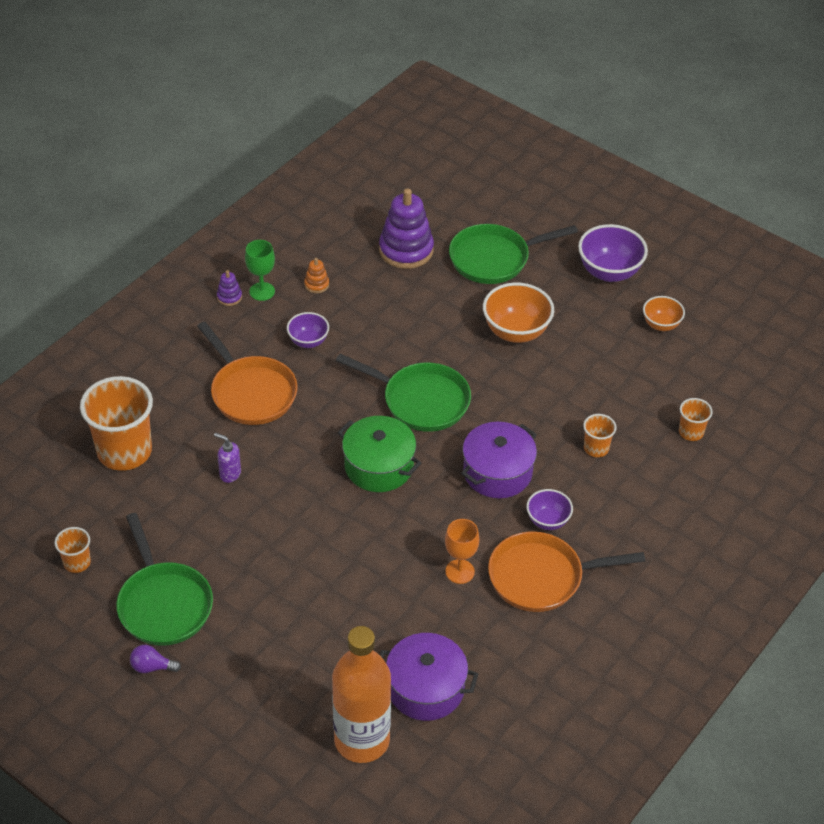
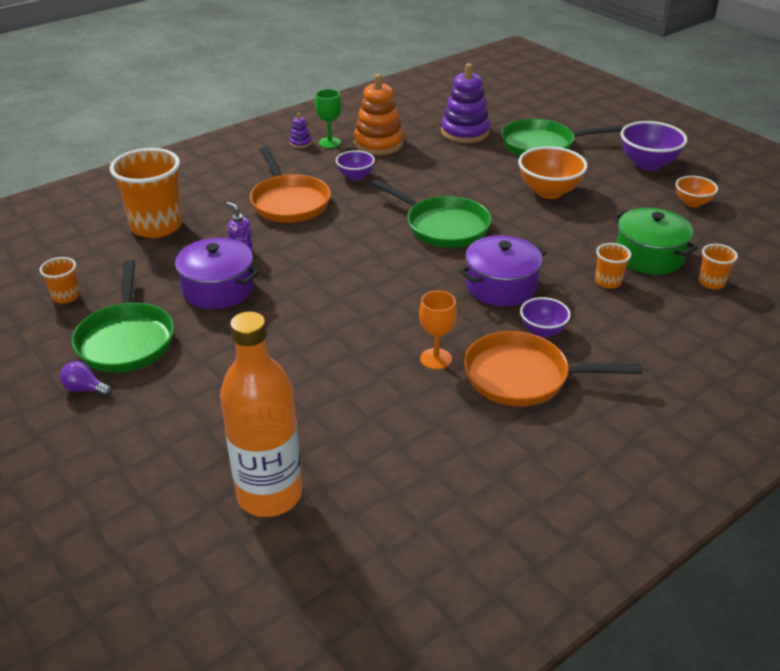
camera: 15 degrees right, 10 degrees down
(316, 284) = (378, 144): orange stacking toy -> orange stacking toy, size x2.24
(379, 466) = (384, 266): green pot -> green pot (649, 256)
(425, 688) = (361, 457): purple pot -> purple pot (218, 289)

